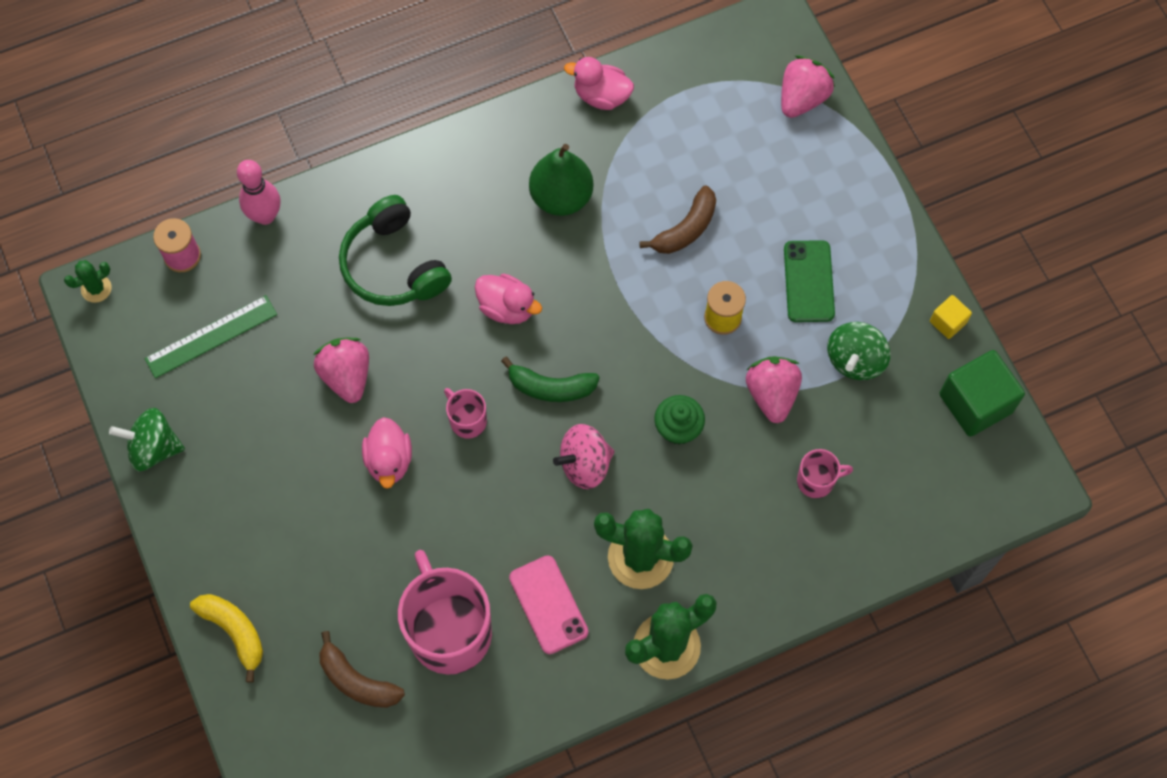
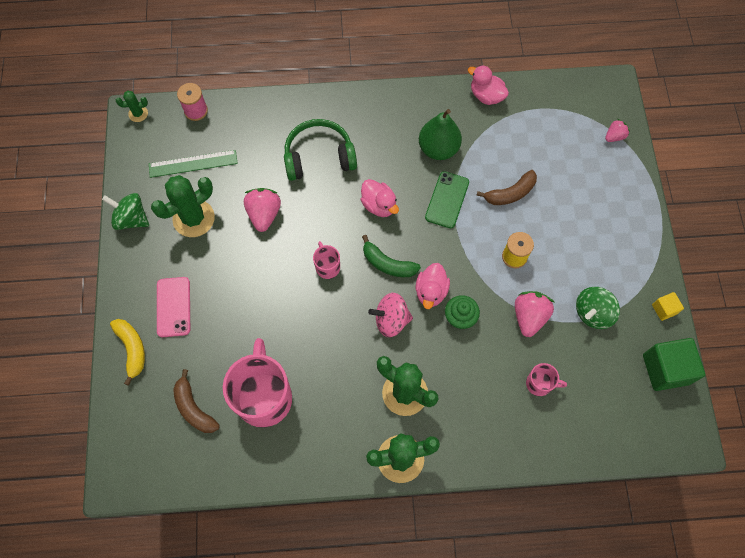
camera: 20 degrees right, 0 degrees up
(246, 416) = (193, 218): none -> green cactus
(265, 216) = (254, 103): pink bowling pin -> none
(389, 460) = (269, 275): pink duck -> pink duck (431, 291)
(393, 265) = (319, 157): green headphones -> green headphones turned 90 degrees clockwise
(548, 605) = (333, 403): pink phone -> pink phone (173, 307)
(802, 98) = (614, 136): pink strawberry -> pink strawberry, size x0.59
(809, 281) = (579, 252): green phone -> green phone (447, 200)

